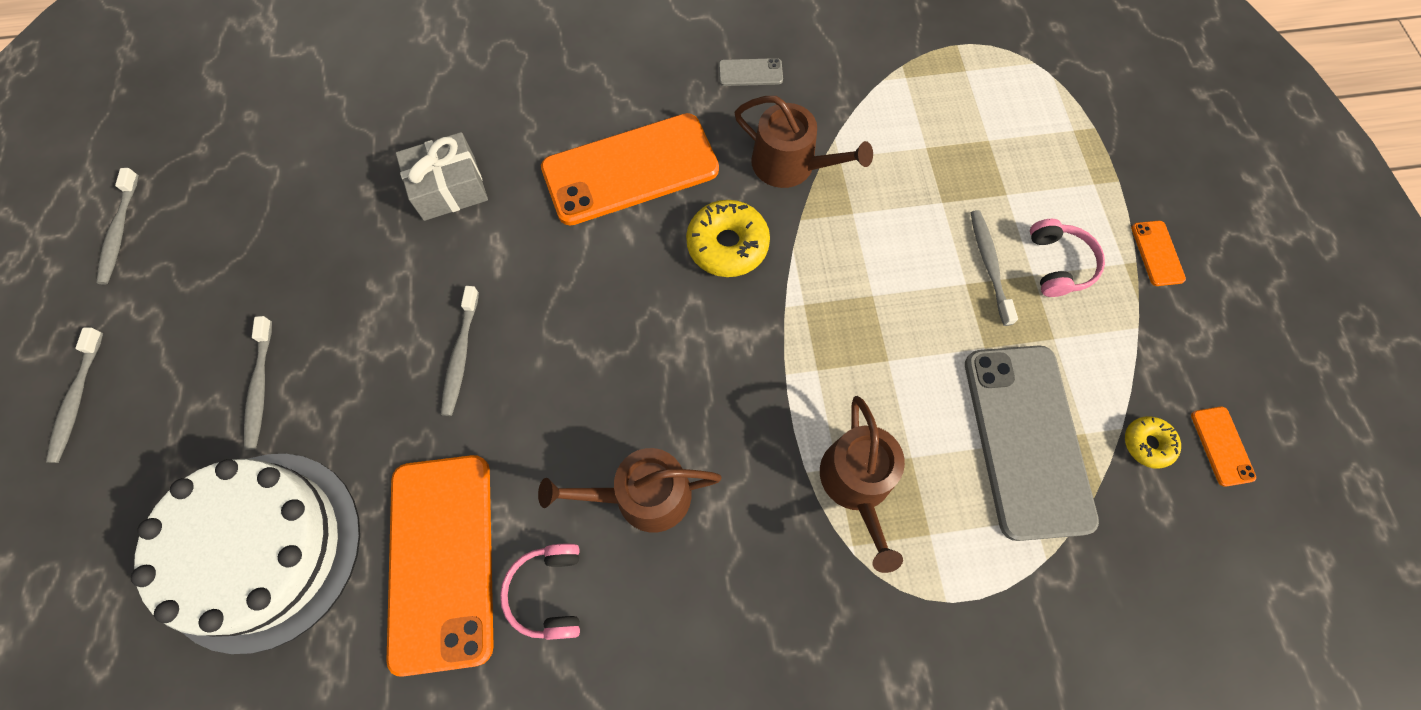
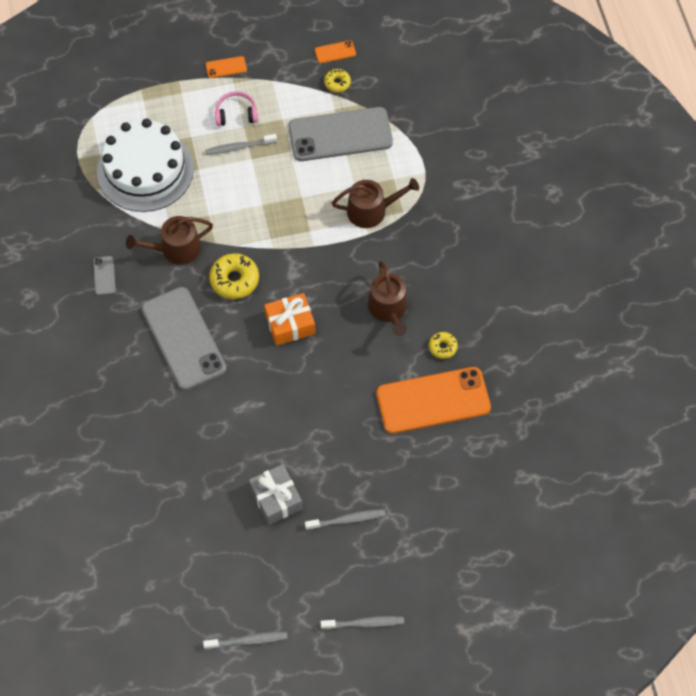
camera: 95 degrees left, 5 degrees down
(262, 549) = (438, 492): white cake -> white cake (145, 170)
(449, 188) = (202, 443): grey gift -> grey gift (276, 499)
(461, 355) = (317, 413): grey toothbrush -> none
(548, 592) = (442, 347): pink headphones -> yellow donut
(630, 169) = (183, 338): orange phone -> grey phone
(634, 324) = (290, 324): none -> orange gift
(791, 165) = (175, 249): brown watering can -> brown watering can turned 135 degrees counterclockwise

